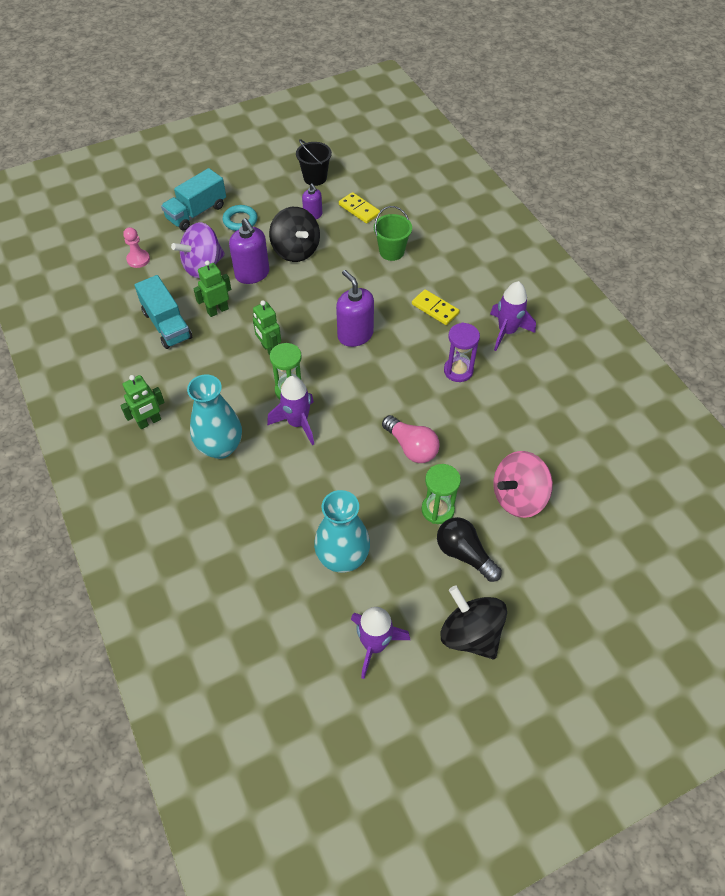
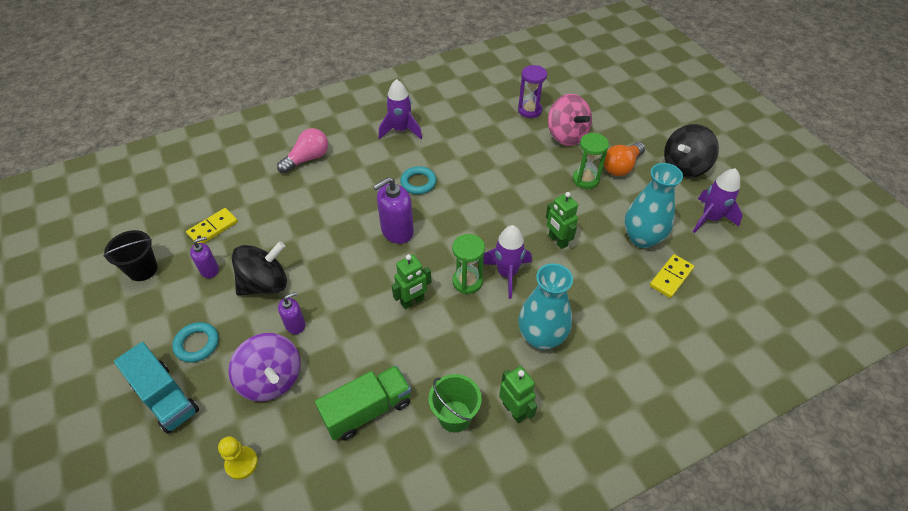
camera: 90 degrees left, 5 degrees down
(138, 259) = (241, 463): pink pawn -> yellow pawn
(167, 325) = (367, 410): turquoise truck -> green truck
(217, 310) = (349, 356): green robot -> green robot (557, 241)
(252, 274) = (295, 324): purple soap dispenser -> purple soap dispenser, size x0.58
(391, 251) = (286, 202): green bucket -> green bucket (454, 416)
(411, 447) = (527, 193): pink light bulb -> pink light bulb (307, 159)
(423, 349) = (418, 183): none -> turquoise ring
(435, 309) = (369, 173): yellow domino -> yellow domino (671, 277)
(458, 371) = (443, 161): purple hourglass -> purple hourglass (529, 110)
(464, 554) = (621, 166): black light bulb -> orange light bulb

